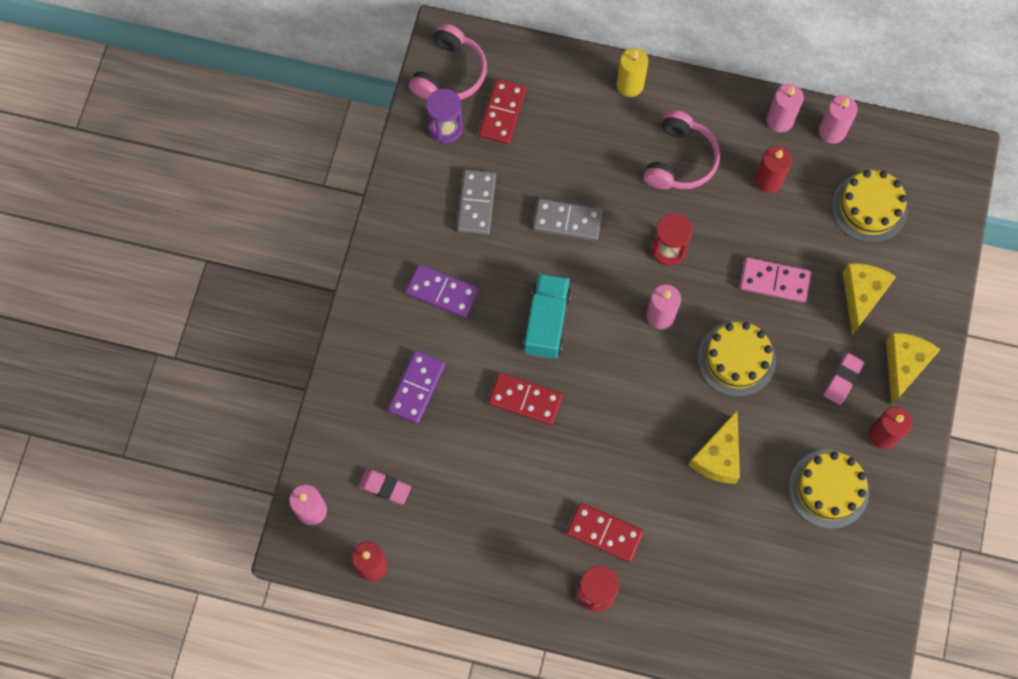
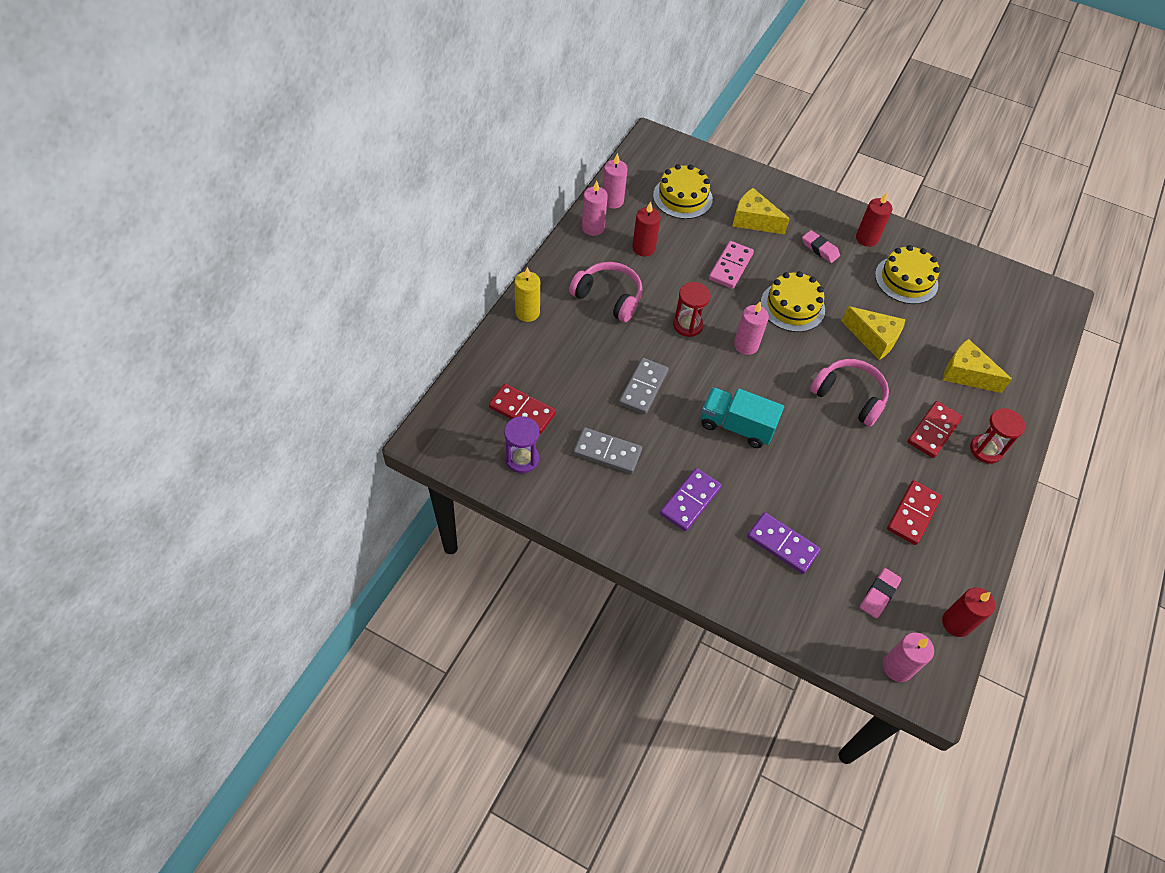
camera: 80 degrees left, 15 degrees down
(450, 73) = (466, 442): pink headphones -> pink headphones (849, 396)
(525, 400) = (807, 460): red domino -> red domino (913, 514)
(903, 365) = (813, 213): yellow cheese -> yellow cheese (966, 374)

